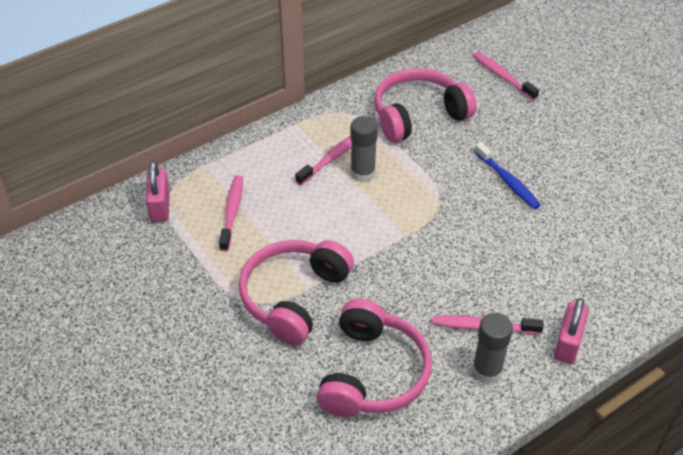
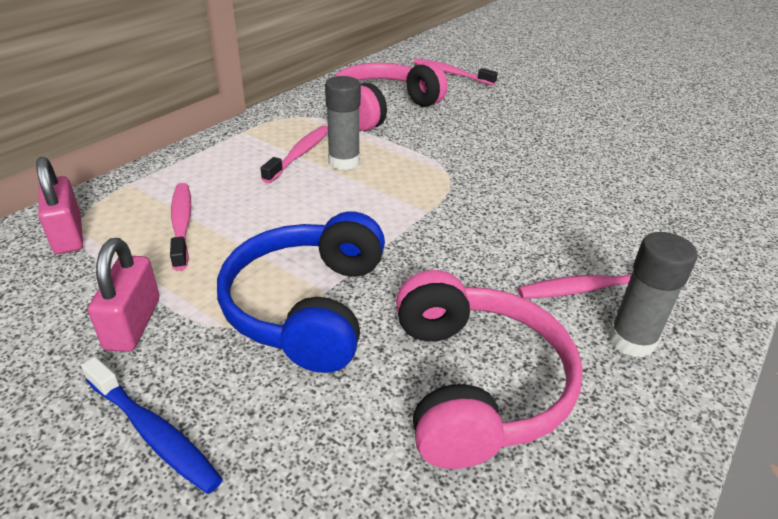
camera: 20 degrees left, 10 degrees down
(294, 297) = (307, 306): pink headphones -> blue headphones
(508, 181) = (512, 146): blue toothbrush -> blue toothbrush (154, 433)
(567, 343) = (702, 285): pink padlock -> pink padlock (133, 324)

